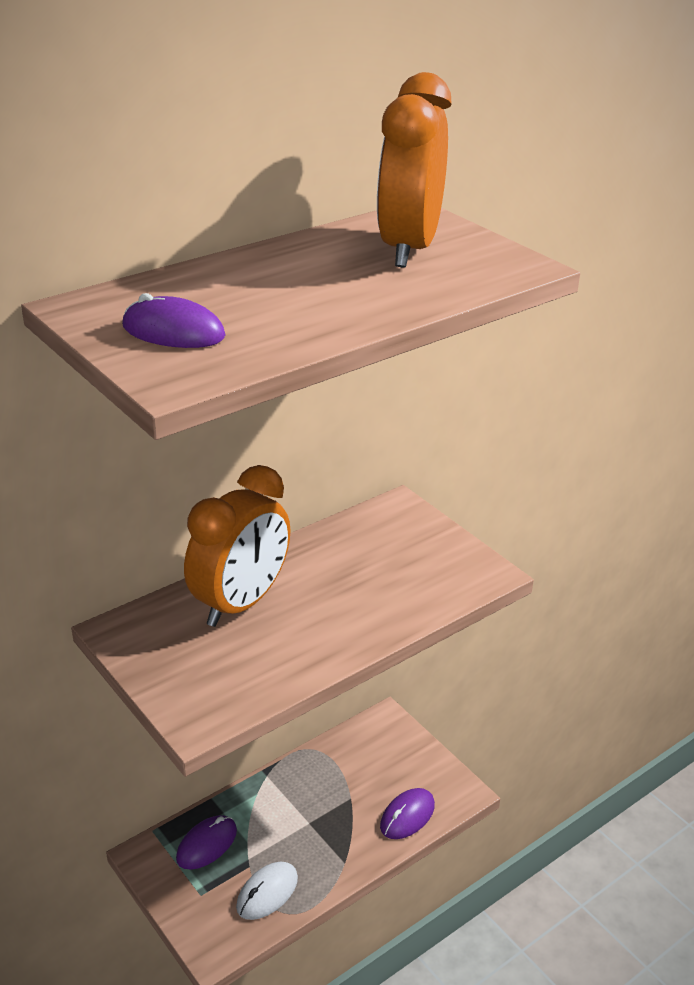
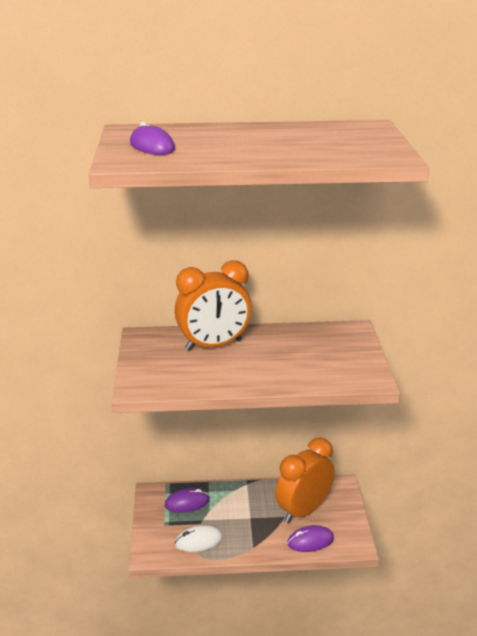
camera: 35 degrees right, 5 degrees down
(408, 249) = (337, 138): orange clock -> orange clock (303, 510)

